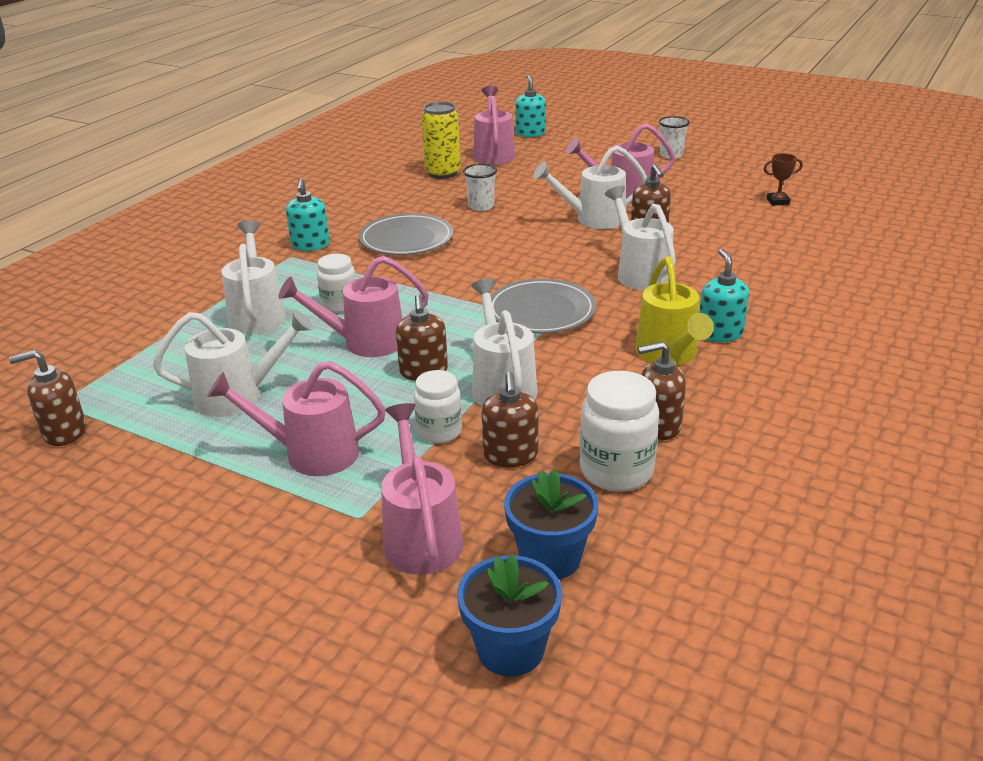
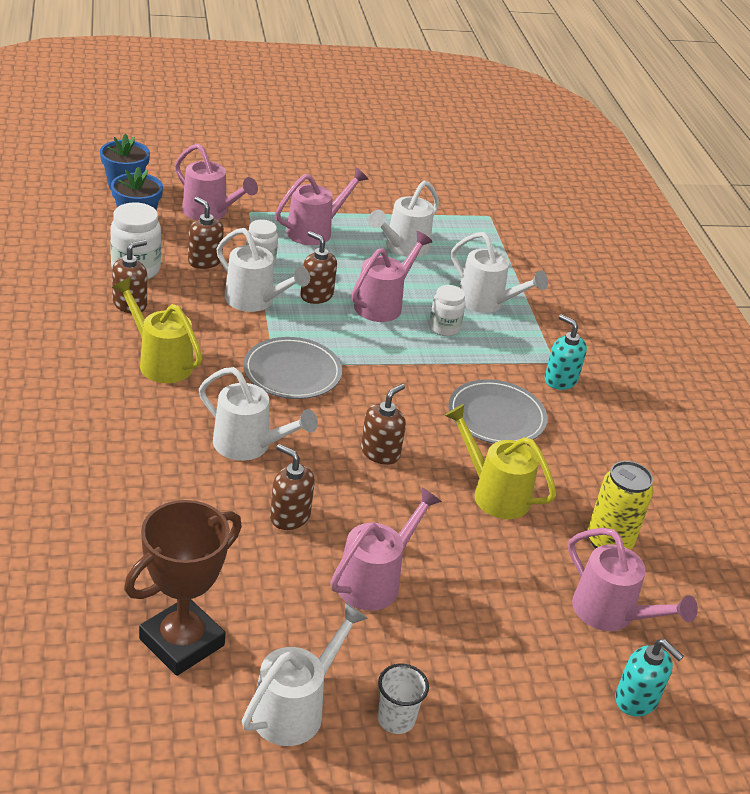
camera: 135 degrees right, 5 degrees up
(64, 432) = (457, 204): brown soap dispenser -> brown soap dispenser (380, 452)
(481, 206) = (494, 493): white cup -> yellow watering can
(593, 219) = (362, 515): white watering can -> white watering can (295, 708)
(720, 333) = (133, 396): turquoise soap dispenser -> none
(777, 201) = (182, 642): brown trophy -> brown trophy, size x2.43

